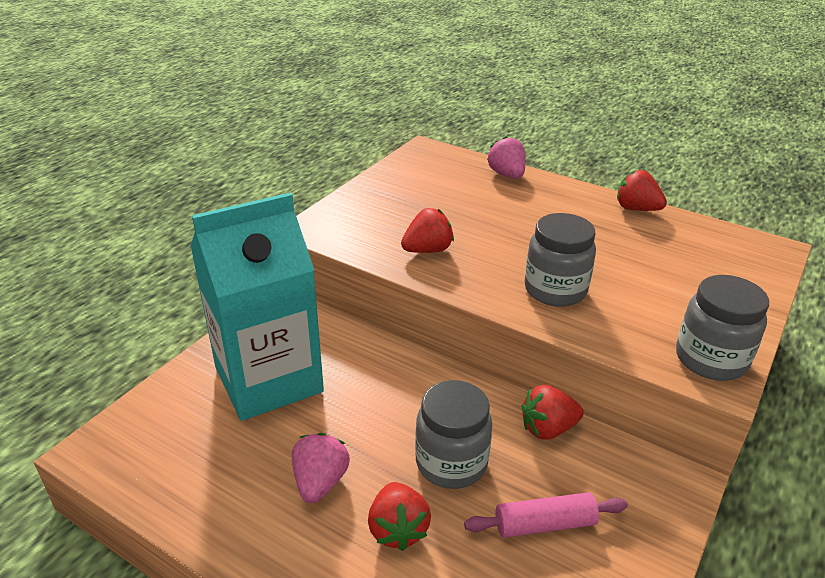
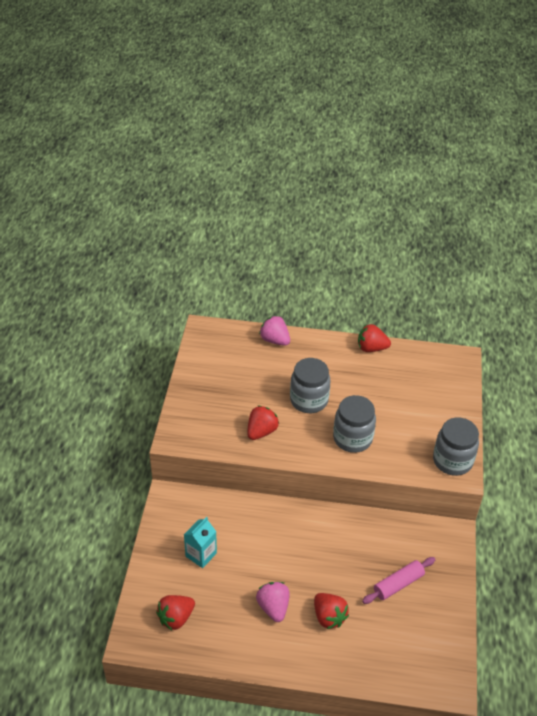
camera: 25 degrees left, 10 degrees up
(268, 379) = (201, 554): turquoise carton -> turquoise carton, size x0.41
(451, 463) = (335, 568): grey jar -> grey jar (309, 400)
(548, 429) = (375, 526): red strawberry -> red strawberry (176, 618)

